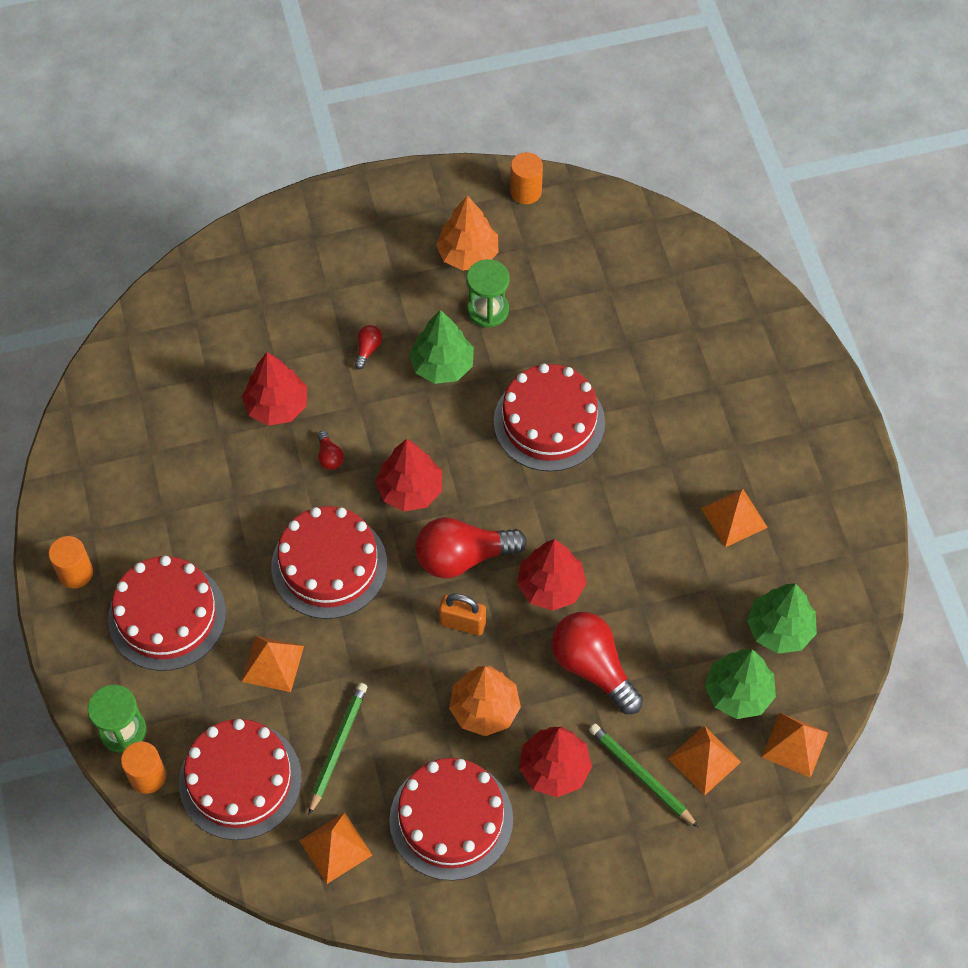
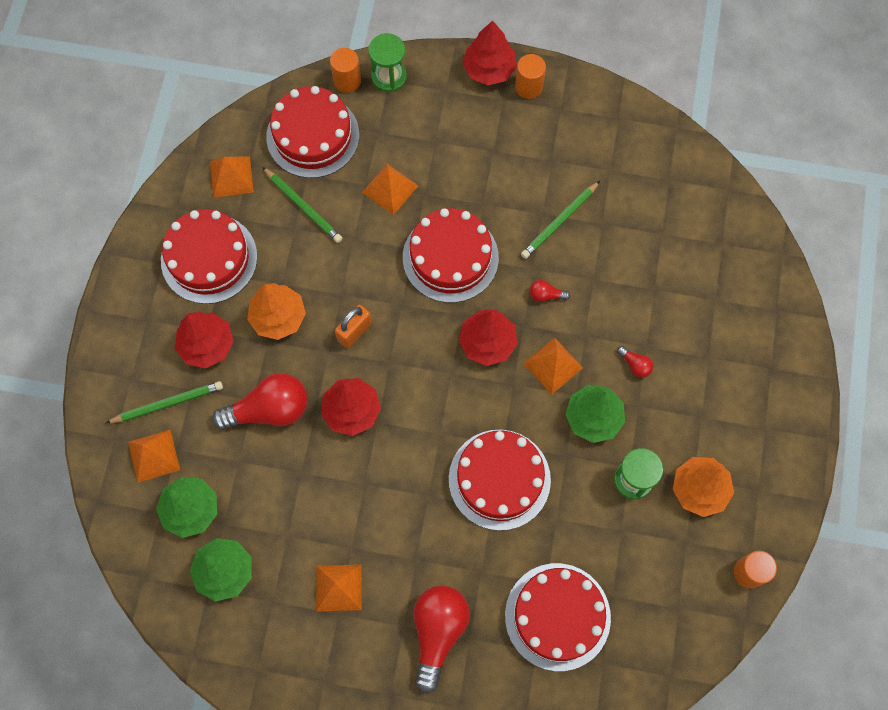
camera: 115 degrees right, 10 degrees up
(167, 616) = (463, 134): red cake -> red cake (557, 616)
(236, 476) = (559, 221): none -> green pencil
(277, 406) = (611, 274): red tree -> red tree (489, 69)
(462, 557) = (409, 356): red light bulb -> red light bulb (438, 632)
(794, 744) = (127, 530): orange pyramid -> orange pyramid (553, 365)

